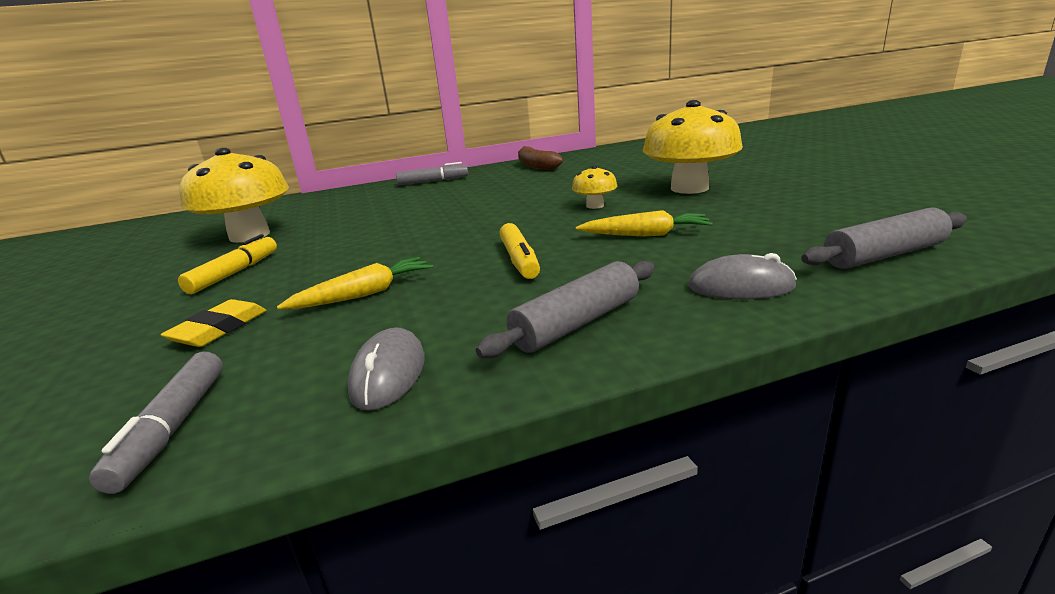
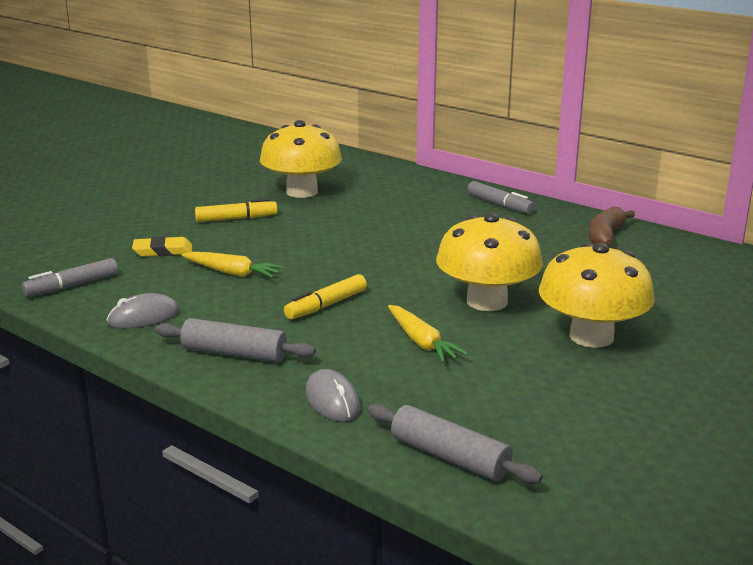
camera: 55 degrees right, 0 degrees up
(595, 206) = (487, 301): yellow mushroom -> yellow mushroom, size x2.17

